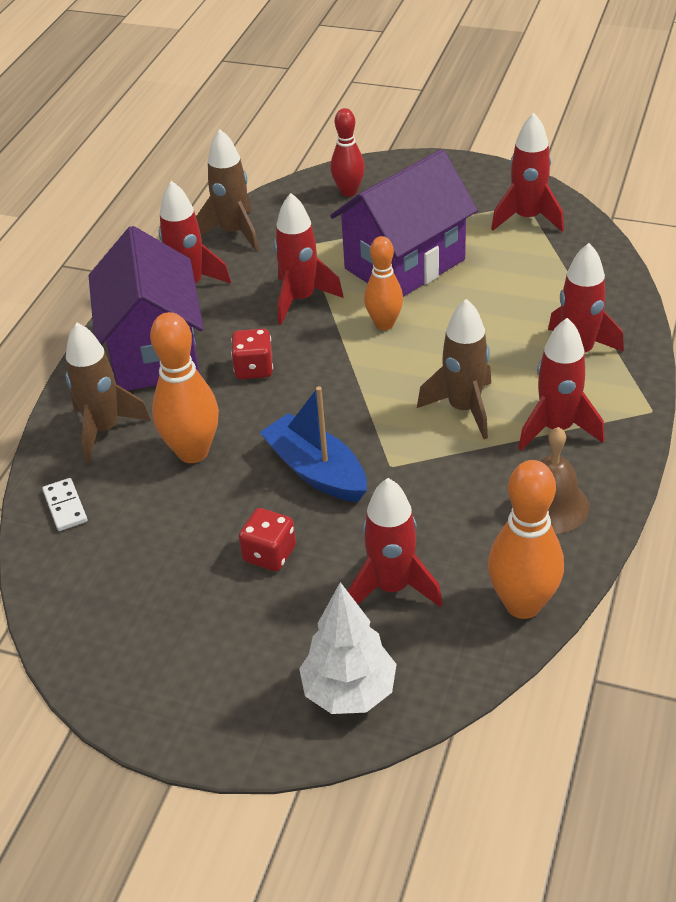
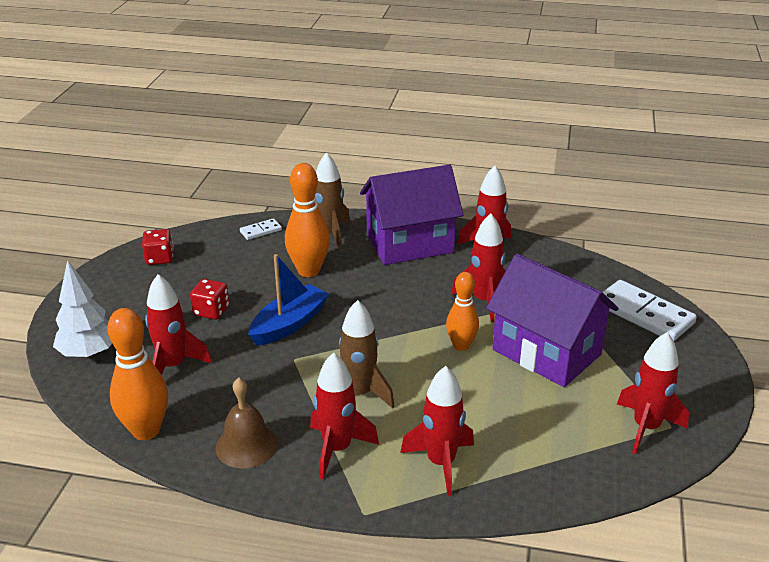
camera: 80 degrees right, 10 degrees down
(234, 233) = (562, 261): brown rocket -> none
(254, 368) = (397, 287): red dice -> red dice (159, 258)
(349, 192) = (644, 314): red bowling pin -> white domino

